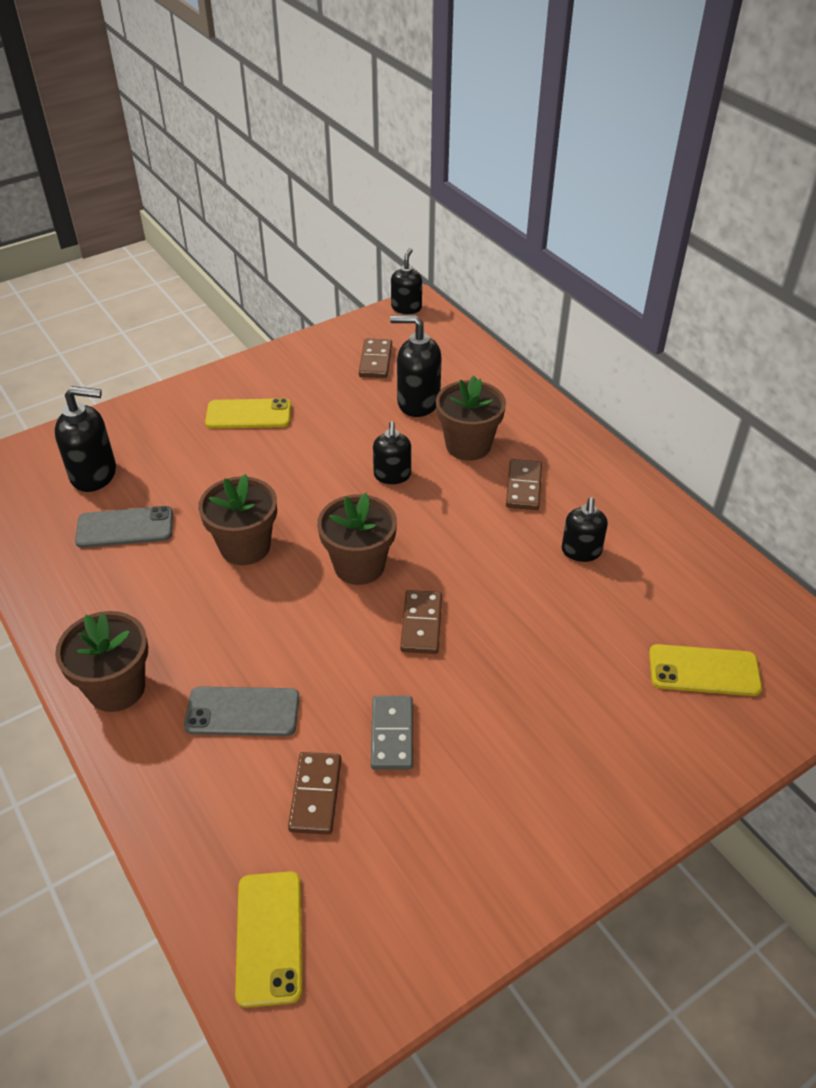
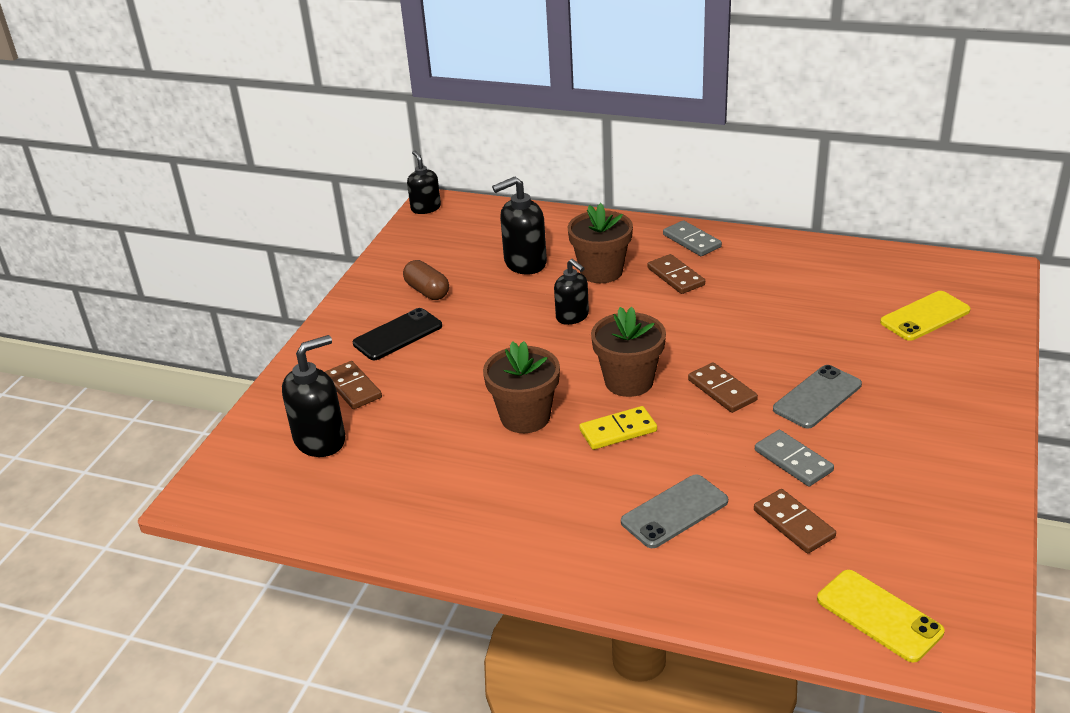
camera: 35 degrees left, 10 degrees down
(116, 688) = (558, 557): brown flower pot -> none
(125, 527) = (405, 459): grey phone -> grey phone (817, 397)
(248, 414) = (397, 335): yellow phone -> black phone
(294, 606) = (618, 431): none -> yellow domino
(315, 387) = (427, 291): none -> brown capsule
(376, 361) = (452, 252): brown domino -> brown domino (353, 388)
(581, 551) = (765, 293): black soap dispenser -> none
(582, 459) = (691, 241): none -> grey domino

